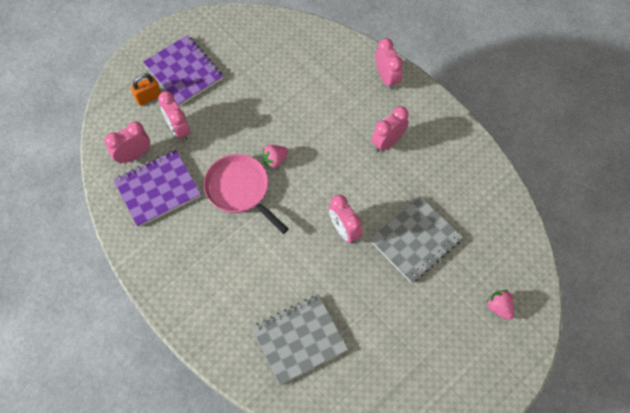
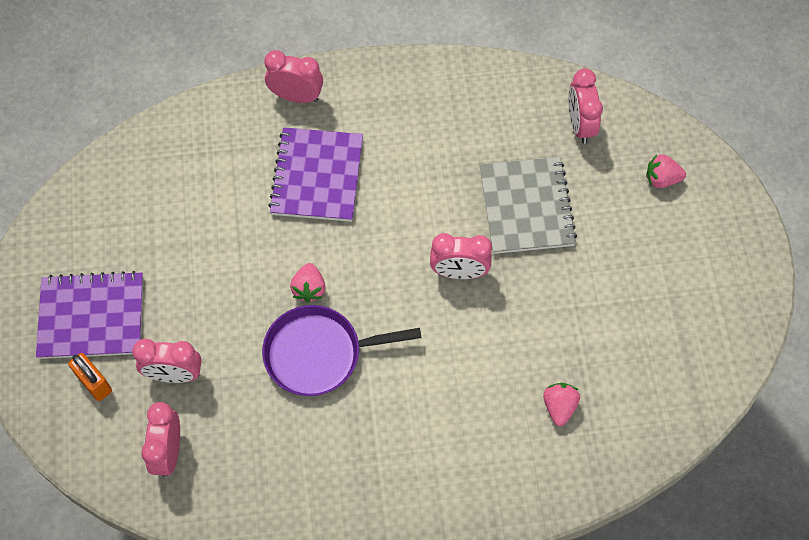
camera: 55 degrees left, 0 degrees up
(148, 97) = (94, 383): orange padlock -> orange padlock turned 45 degrees counterclockwise
(158, 189) = (242, 451): purple notebook -> purple notebook (317, 176)
(240, 190) = (319, 354): pink pan -> purple pan
(299, 339) = (559, 407): grey notebook -> pink strawberry
(387, 142) = (382, 152): pink clock -> pink clock (580, 125)

